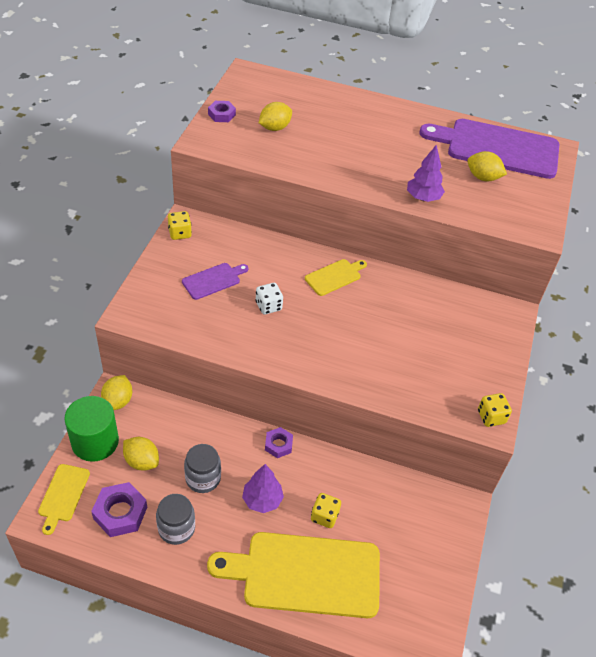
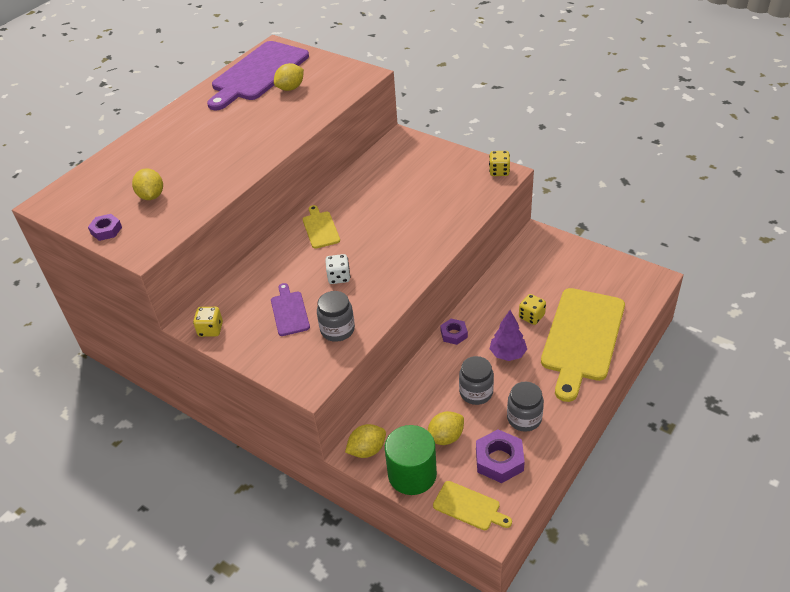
camera: 65 degrees left, 5 degrees down
(118, 401) = (367, 450): yellow lemon -> yellow lemon turned 60 degrees counterclockwise
(197, 320) = (337, 330): none -> grey jar
(423, 198) = (299, 123): purple tree -> none

